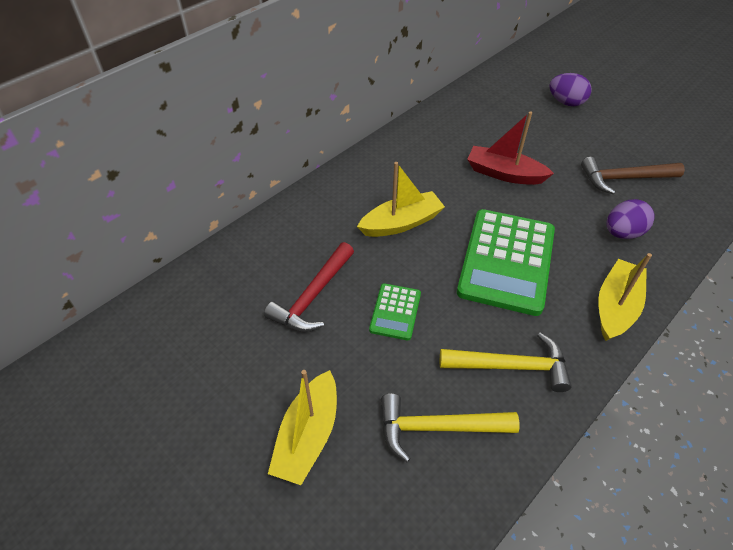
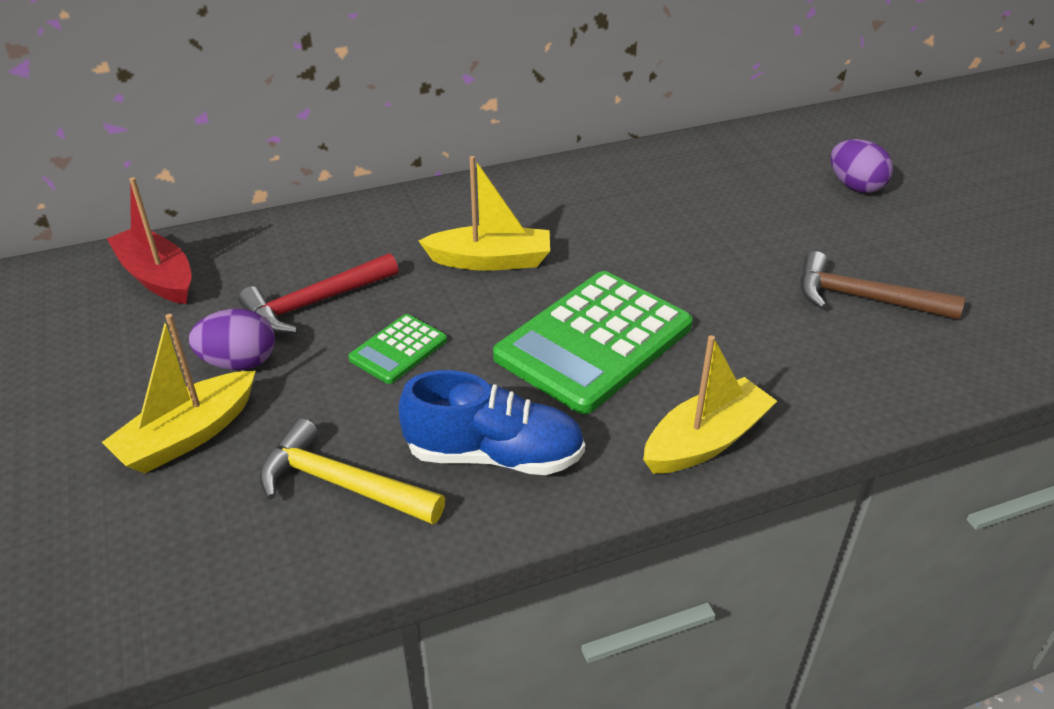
camera: 25 degrees right, 10 degrees down
(504, 174) = (682, 245): red boat -> red boat (157, 277)
(511, 366) = (494, 455): yellow hammer -> blue shoe
(622, 233) = (798, 360): purple egg -> purple egg (239, 363)

